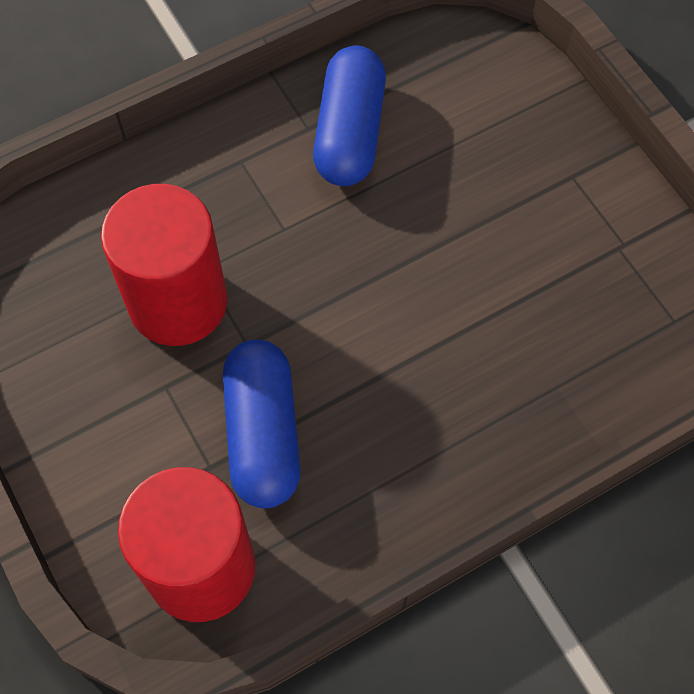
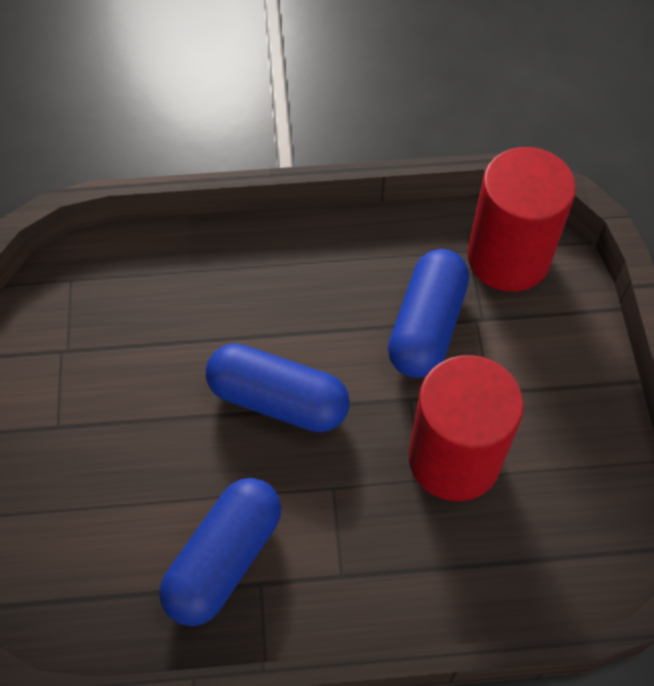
camera: 155 degrees left, 5 degrees down
(379, 286) = (278, 400): none -> blue capsule

